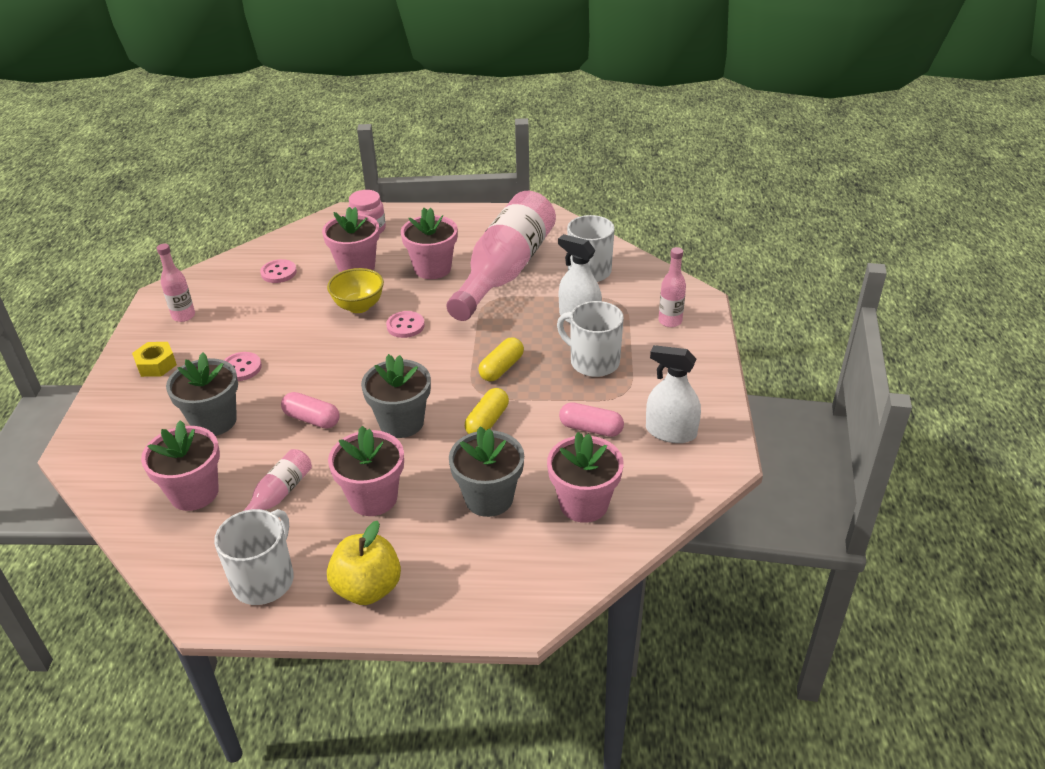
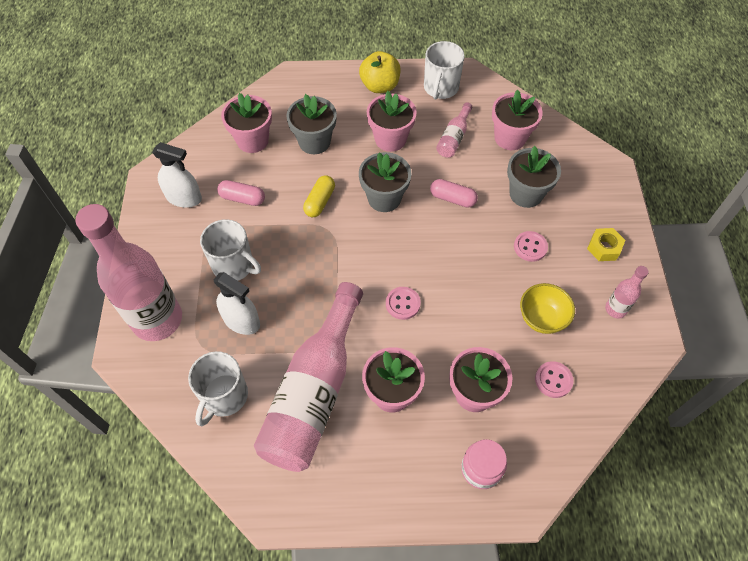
camera: 175 degrees right, 20 degrees up
(359, 306) = (453, 329): yellow bowl -> yellow bowl (541, 319)
(501, 368) = (311, 255): yellow capsule -> none
(670, 321) = (157, 319): pink bottle -> pink bottle, size x2.31

